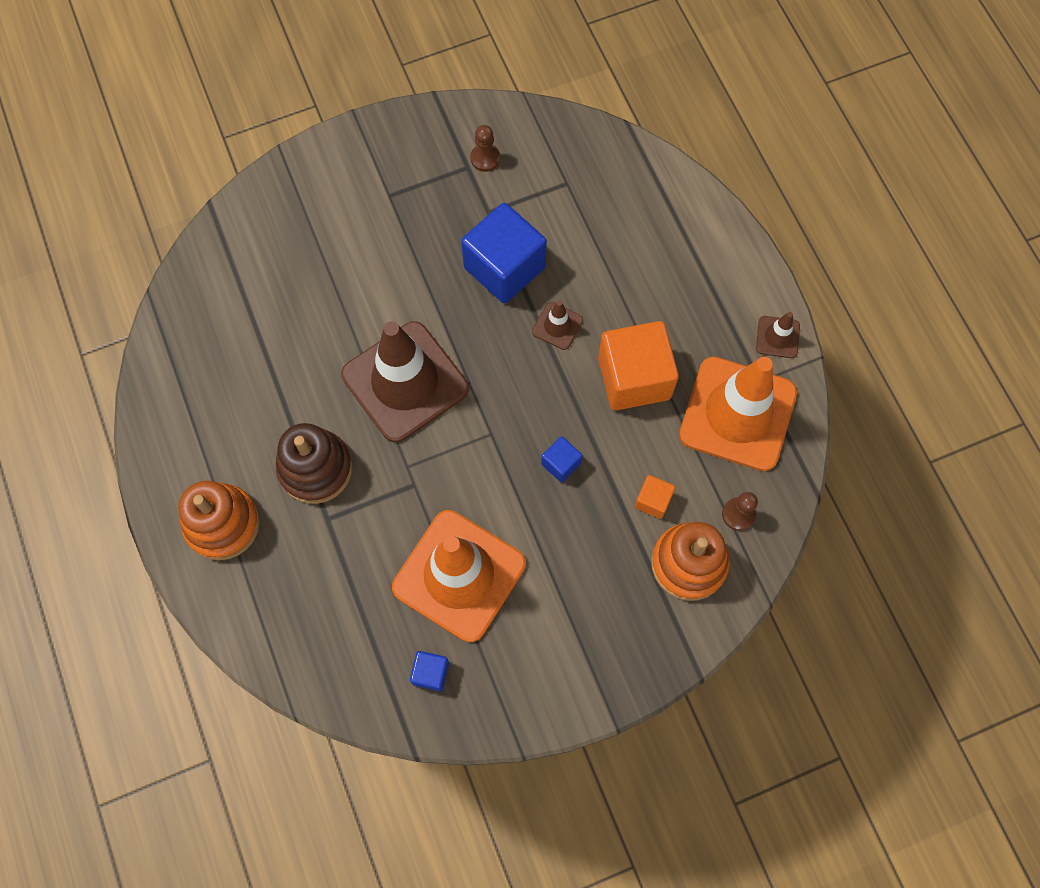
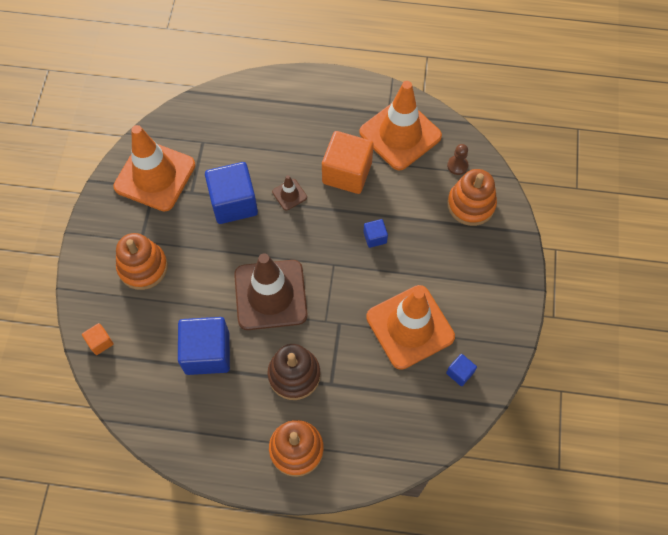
camera: 60 degrees left, 5 degrees down
(289, 353) = (207, 353): none -> blue cube
(357, 218) = (143, 267): none -> orange stacking toy
(485, 158) = (155, 176): brown pawn -> orange traffic cone
(653, 501) = (425, 202): orange cube -> orange cube (100, 342)
(777, 337) = (368, 91): brown traffic cone -> none

